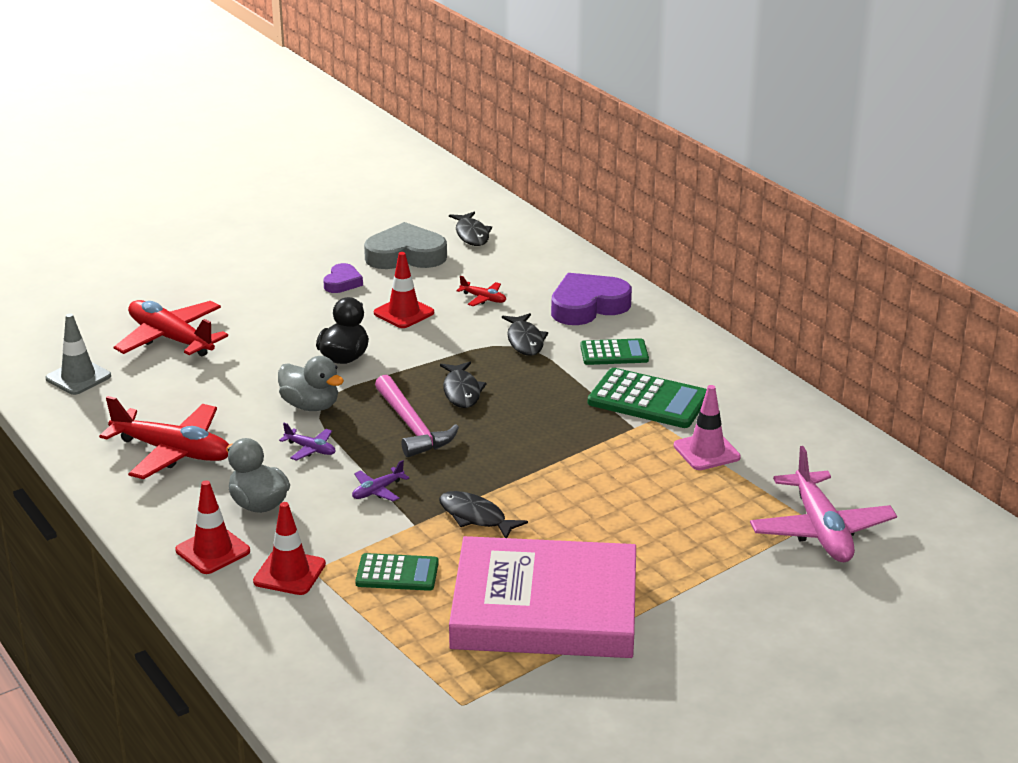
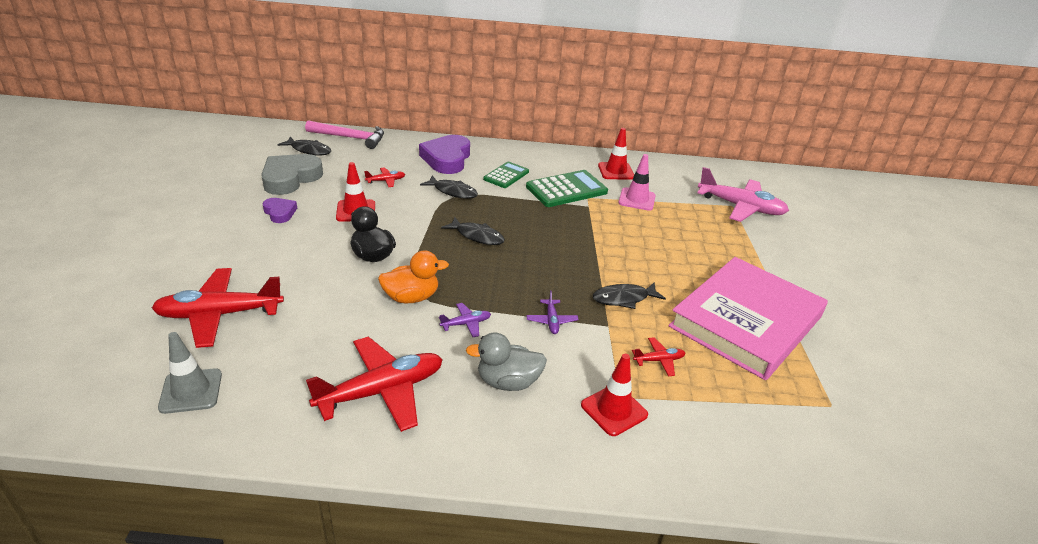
camera: 55 degrees left, 5 degrees up
(213, 551) = (546, 437): red traffic cone -> red traffic cone (616, 171)
(310, 406) = (411, 297): grey duck -> orange duck
(397, 573) = (659, 360): green calculator -> red plane
(411, 426) = (492, 272): pink hammer -> pink hammer (350, 138)

